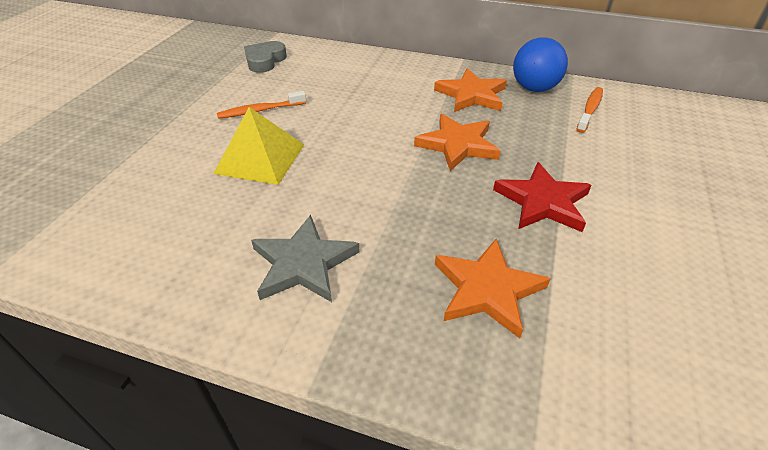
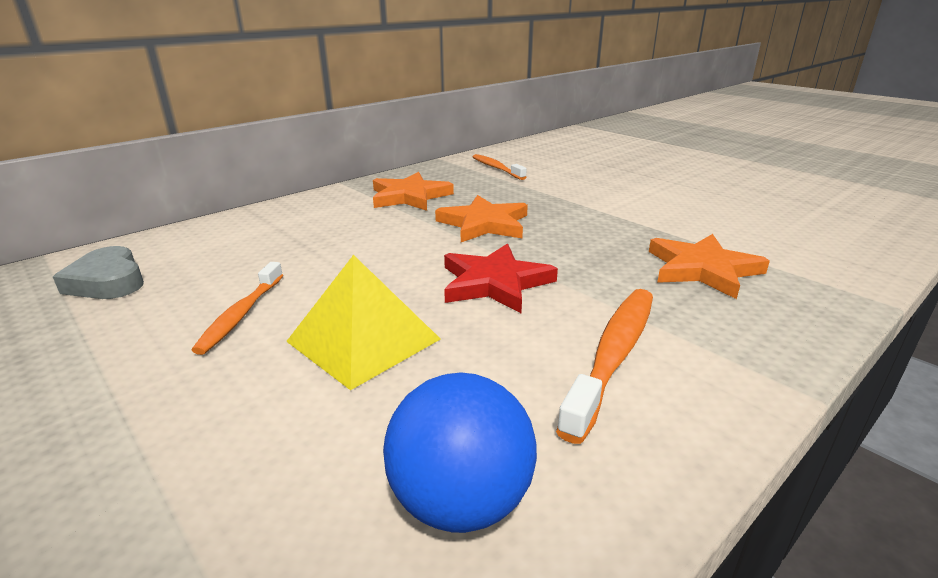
camera: 60 degrees left, 15 degrees down
(303, 263) = (613, 355): grey star -> orange toothbrush
(534, 88) = (438, 174): blue ball -> blue ball (461, 501)
(542, 202) = (602, 217): red star -> red star (495, 283)

